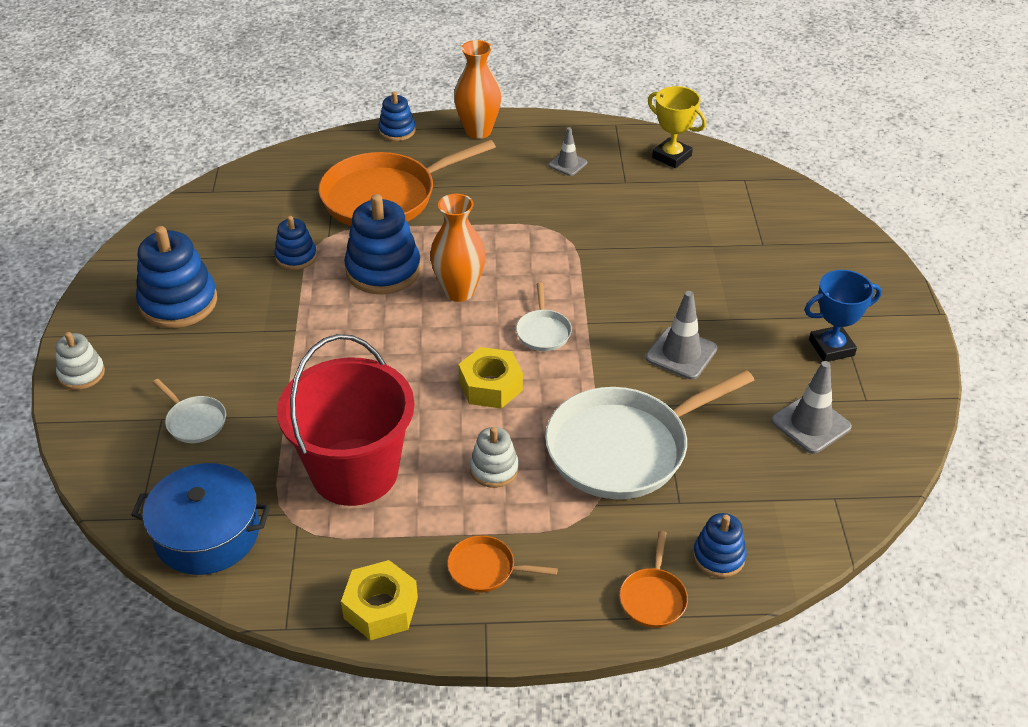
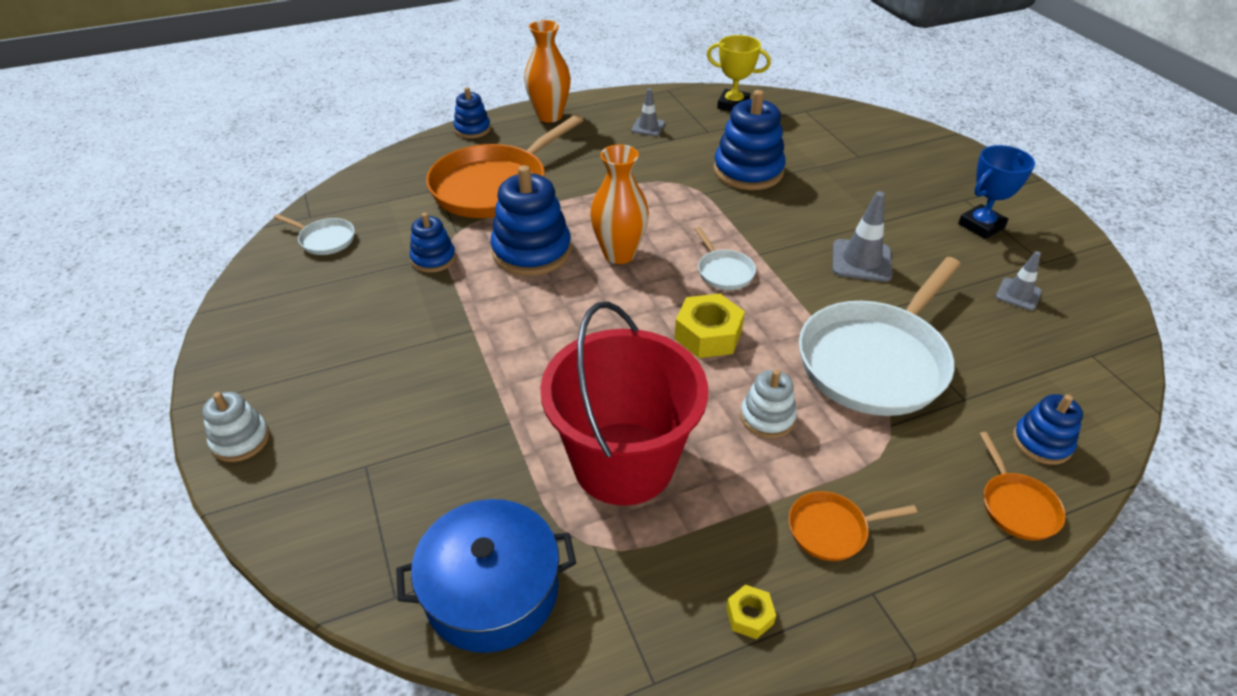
camera: 20 degrees left, 0 degrees up
(178, 303) = (325, 333): blue stacking toy -> blue stacking toy (748, 171)
(194, 421) = (407, 458): white pan -> white pan (325, 240)
(381, 608) = (749, 616): yellow nut -> yellow nut, size x0.52
(811, 424) = (1018, 294): grey traffic cone -> grey traffic cone, size x0.63

